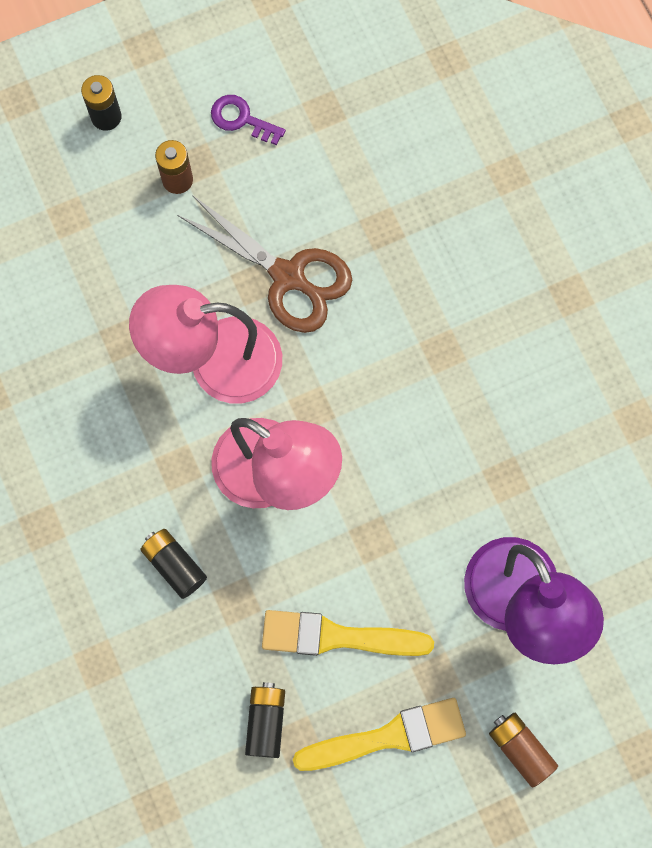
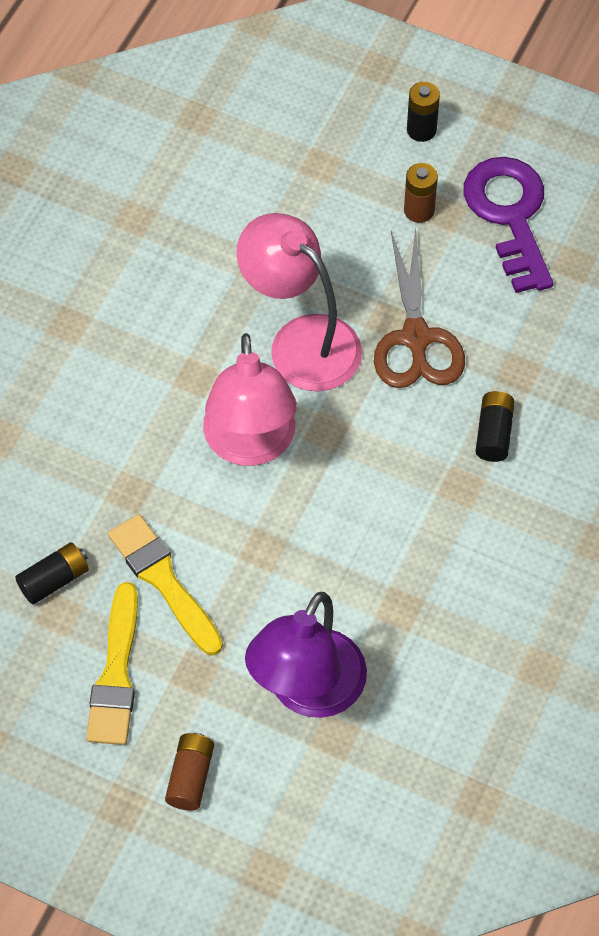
camera: 50 degrees right, 15 degrees down
(174, 565) = (119, 430): black battery -> black battery (493, 433)
(242, 119) = (510, 215): purple key -> purple key, size x2.07
(387, 737) = (116, 673): yellow brush -> yellow brush turned 60 degrees clockwise

